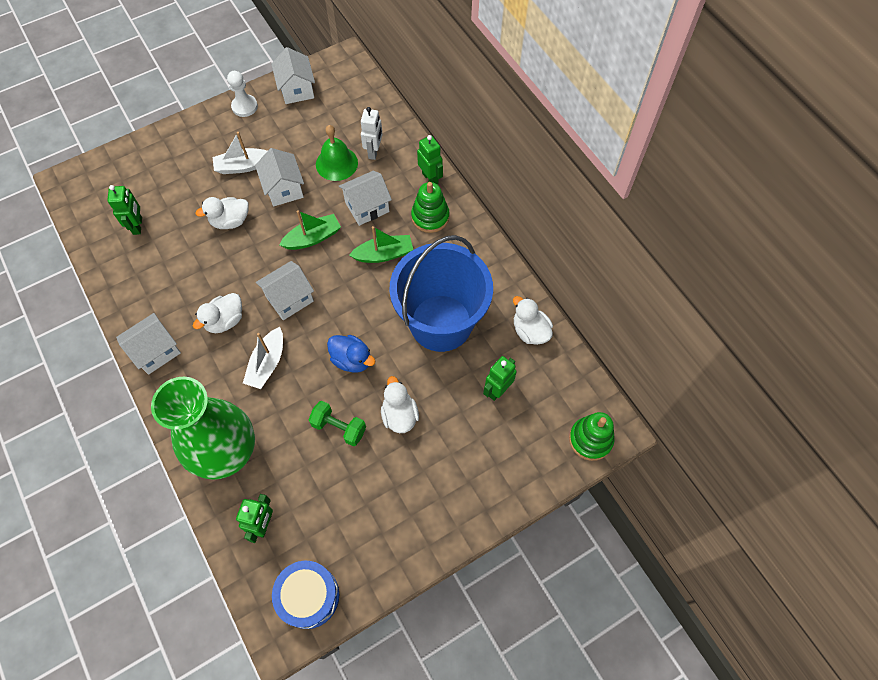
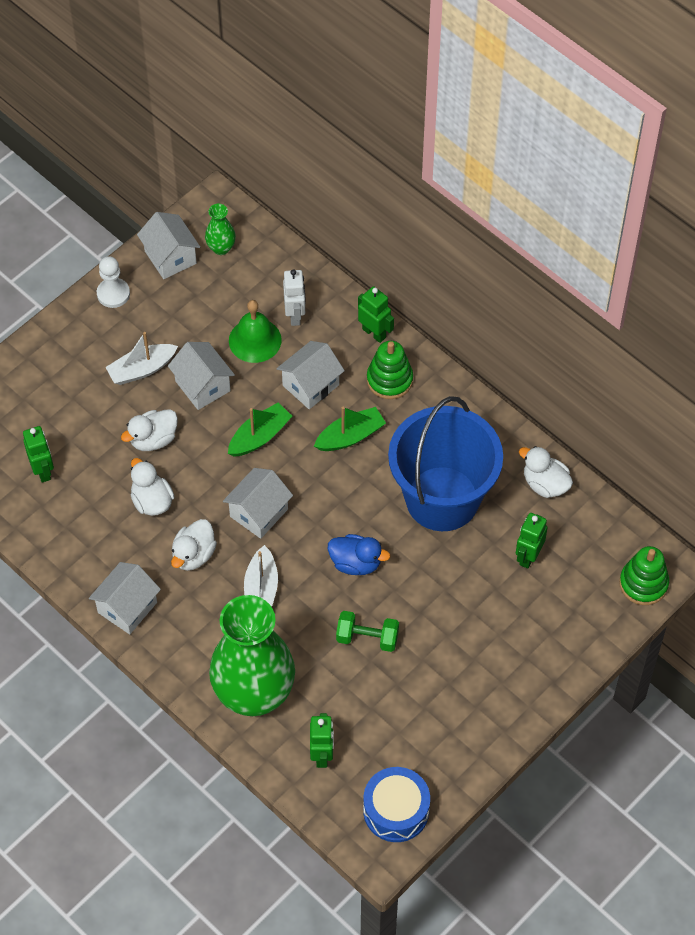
camera: 15 degrees left, 5 degrees down
(336, 91) = (221, 248): none -> green vase
(399, 415) = (429, 609): white duck -> white duck (152, 501)

